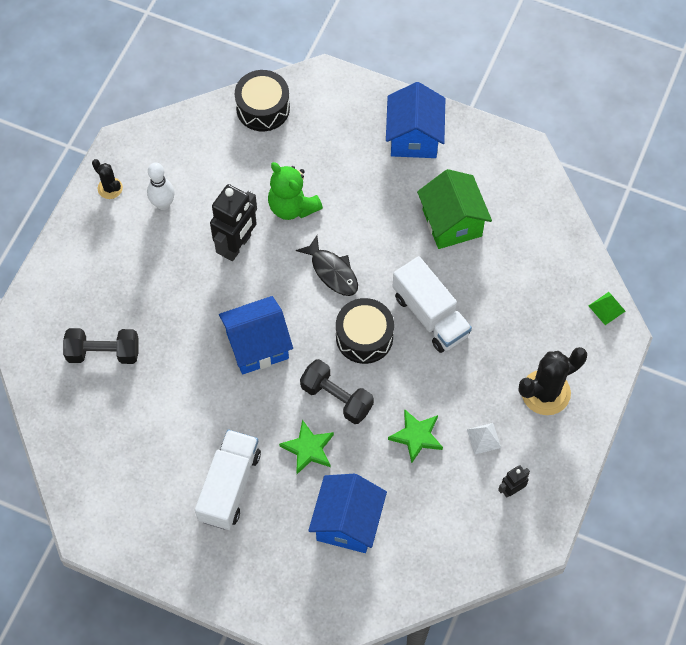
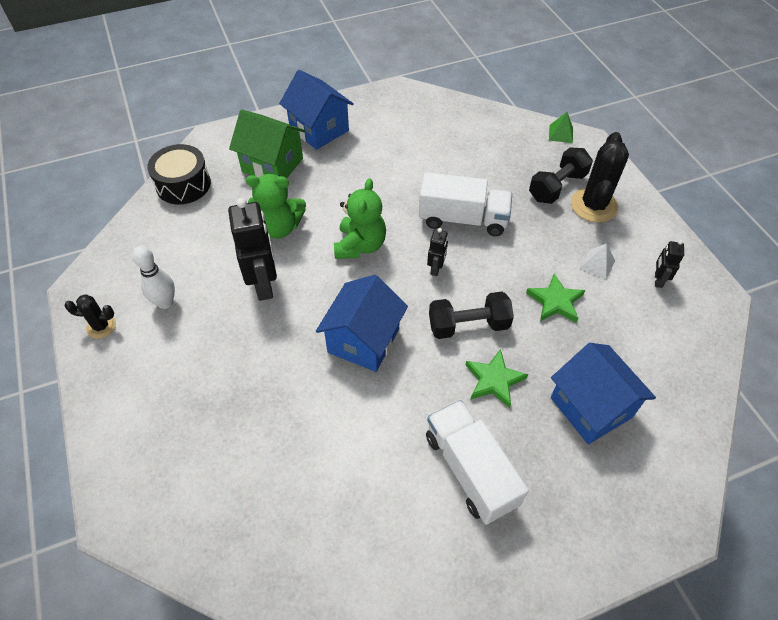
camera: 45 degrees left, 10 degrees down
(103, 352) = (231, 461): black dumbbell -> black dumbbell (557, 186)
(332, 271) = (360, 246): black fish -> green teddy bear
(364, 337) = (436, 268): black drum -> black robot
(452, 222) = (406, 157): green house -> green house (272, 165)

